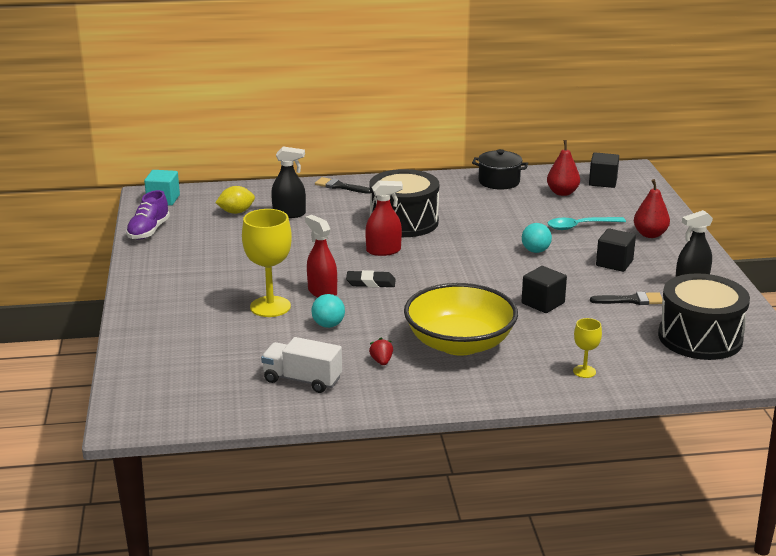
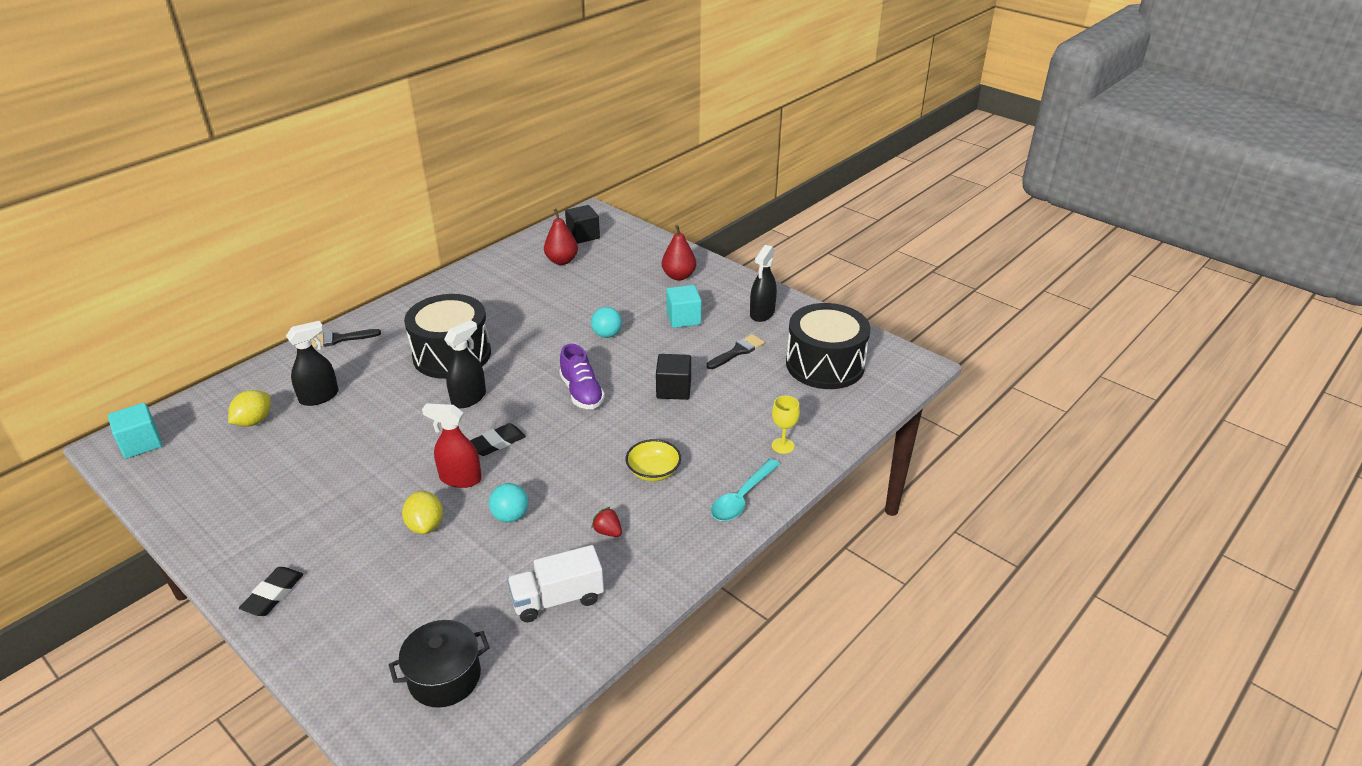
camera: 40 degrees left, 10 degrees up
(147, 301) = (273, 594): none -> black eraser
(148, 231) = (169, 496): purple shoe -> purple shoe (581, 392)
(270, 307) = (425, 525): yellow goblet -> yellow lemon
(383, 251) = (469, 398): red spray bottle -> black spray bottle
(459, 343) = (653, 471): yellow bowl -> yellow bowl, size x0.46
(499, 182) = (493, 271): black pot -> black pot (444, 677)
(580, 226) = (615, 291): turquoise spoon -> turquoise spoon (742, 498)
(614, 263) = (683, 318): black cube -> turquoise cube

